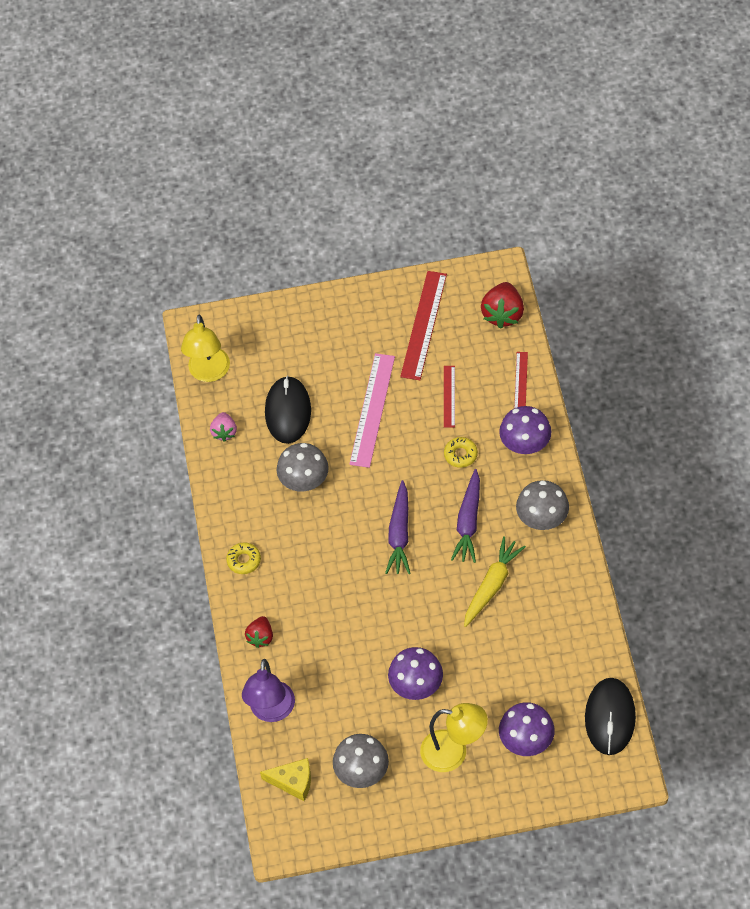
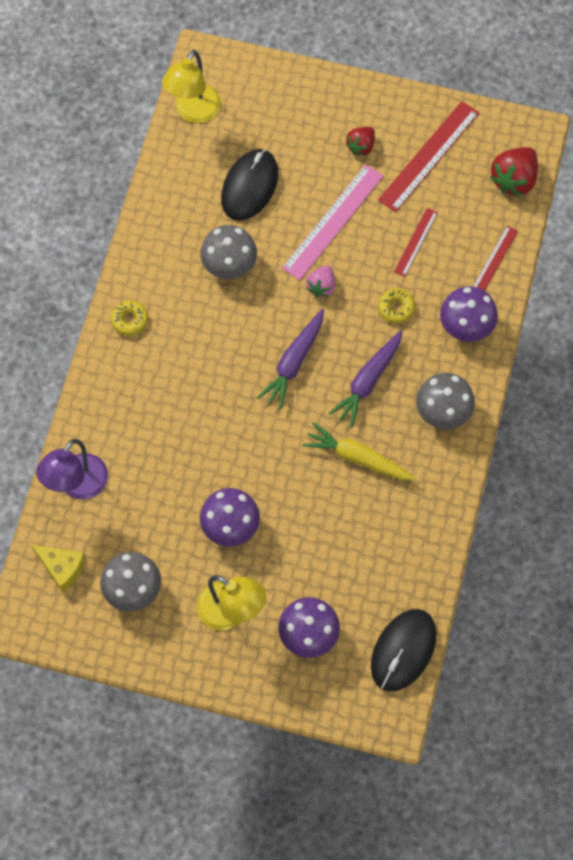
camera: 20 degrees right, 10 degrees up
(224, 432) = (177, 180): pink strawberry -> pink strawberry (321, 286)
(260, 637) = (106, 406): red strawberry -> red strawberry (361, 146)
(492, 585) = (357, 457): yellow carrot -> yellow carrot turned 120 degrees counterclockwise

